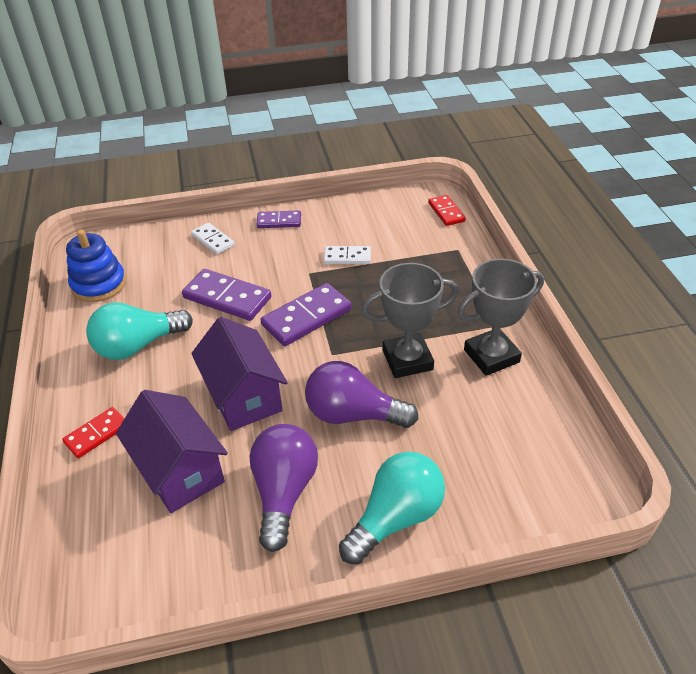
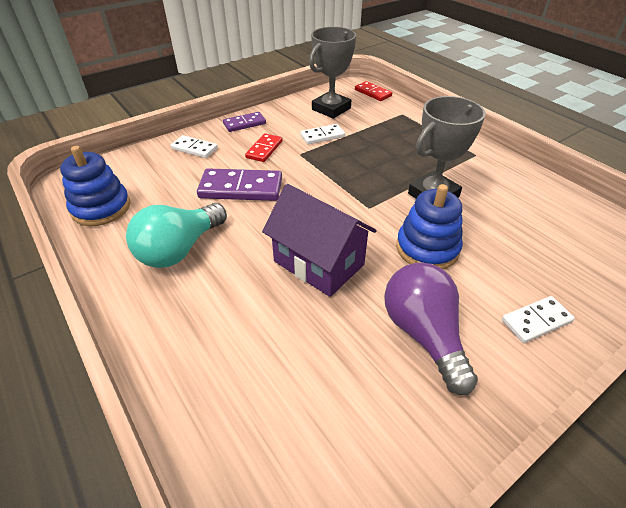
camera: 25 degrees left, 0 degrees up
(97, 434) = (190, 346): red domino -> red domino (264, 149)
(180, 471) = (307, 351): purple house -> none
(306, 317) = (324, 186): purple domino -> none
(353, 414) = (427, 248): purple light bulb -> blue stacking toy
(395, 518) = (536, 321): turquoise light bulb -> white domino
(491, 356) = (491, 176): grey trophy -> grey trophy (331, 109)

